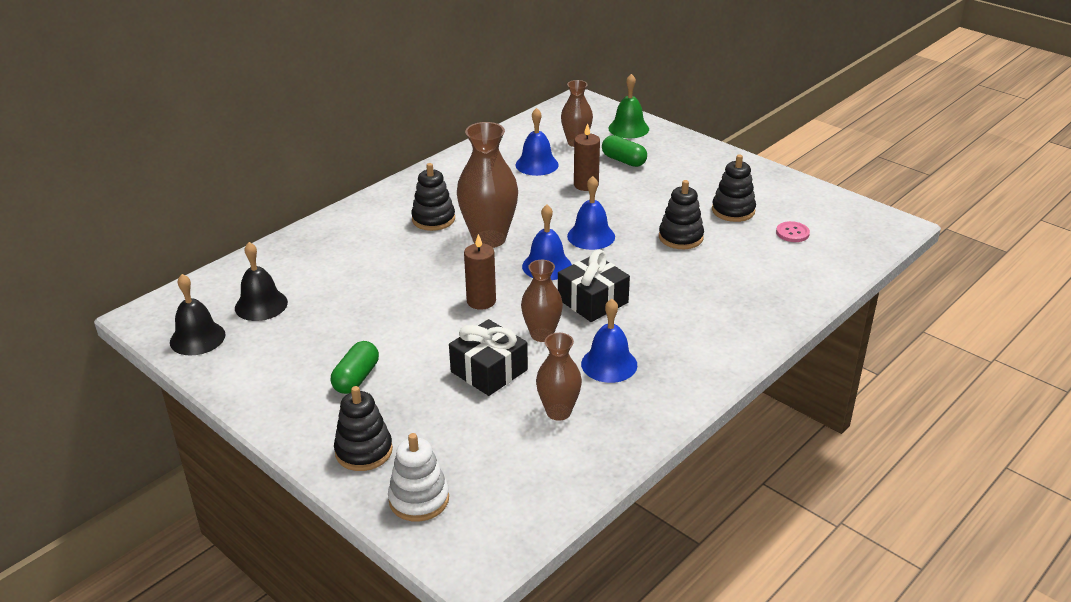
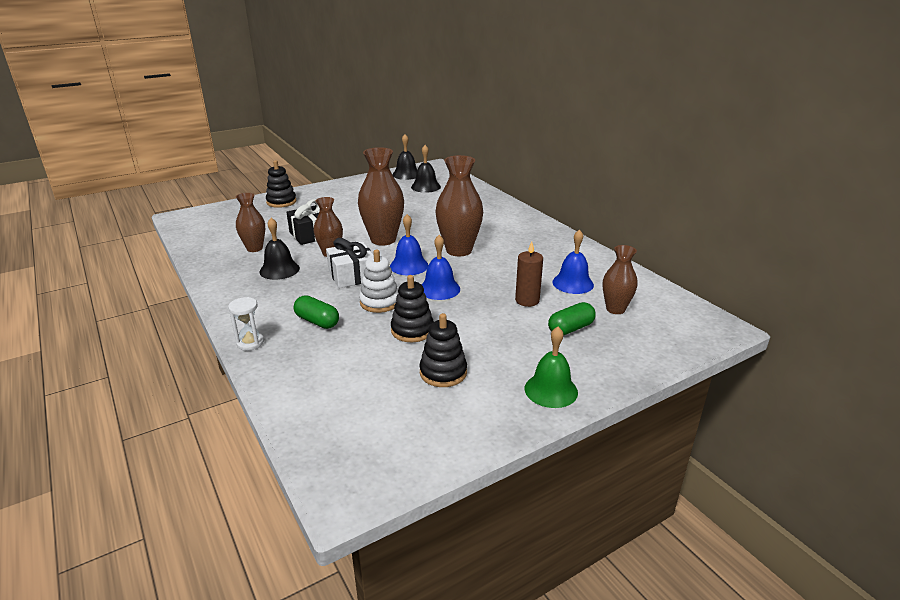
camera: 105 degrees right, 5 degrees down
(356, 378) = (339, 203): green capsule -> green capsule (317, 321)
(419, 499) = (234, 210): white stacking toy -> white stacking toy (379, 302)
(433, 219) = (496, 235): black stacking toy -> none
(481, 301) = (383, 240): brown candle -> brown vase
(592, 301) = (352, 275): black gift -> white gift
(609, 364) = (279, 270): blue bell -> black bell
(628, 128) = (647, 346): green bell -> green bell (551, 390)
(772, 329) = (250, 343): none -> white hourglass
(792, 233) = (379, 400): pink button -> none

